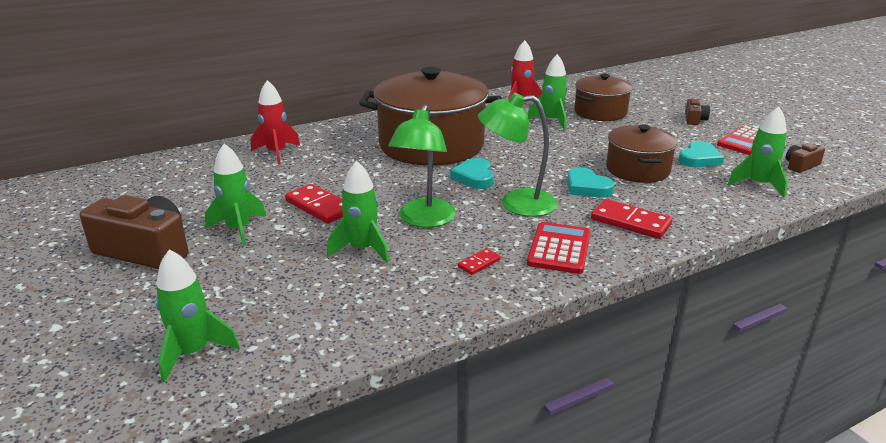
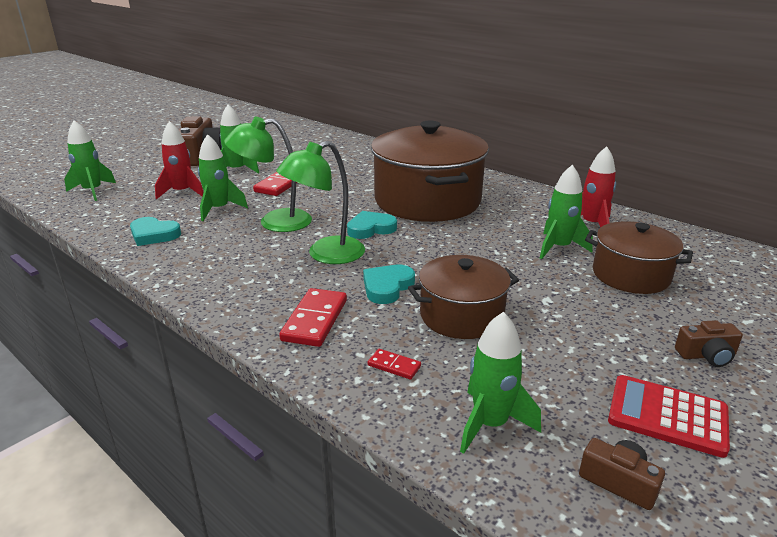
camera: 70 degrees right, 0 degrees up
(276, 153) = (362, 155): red rocket -> red rocket (182, 192)
(479, 263) = (207, 253): red domino -> red domino (394, 366)
(516, 203) = (326, 254): green lamp -> green lamp turned 105 degrees counterclockwise
(559, 249) = (242, 285): red calculator -> none
(699, 159) = (543, 364): turquoise heart -> turquoise heart (154, 235)

